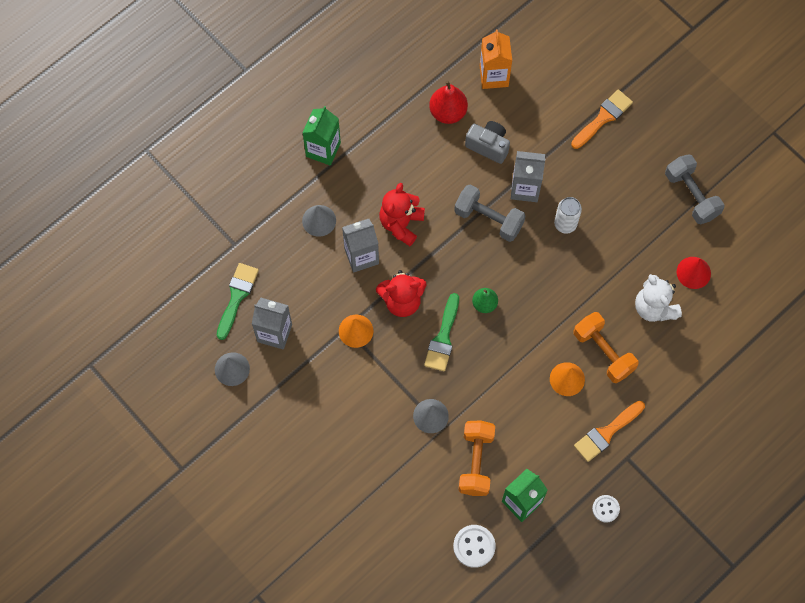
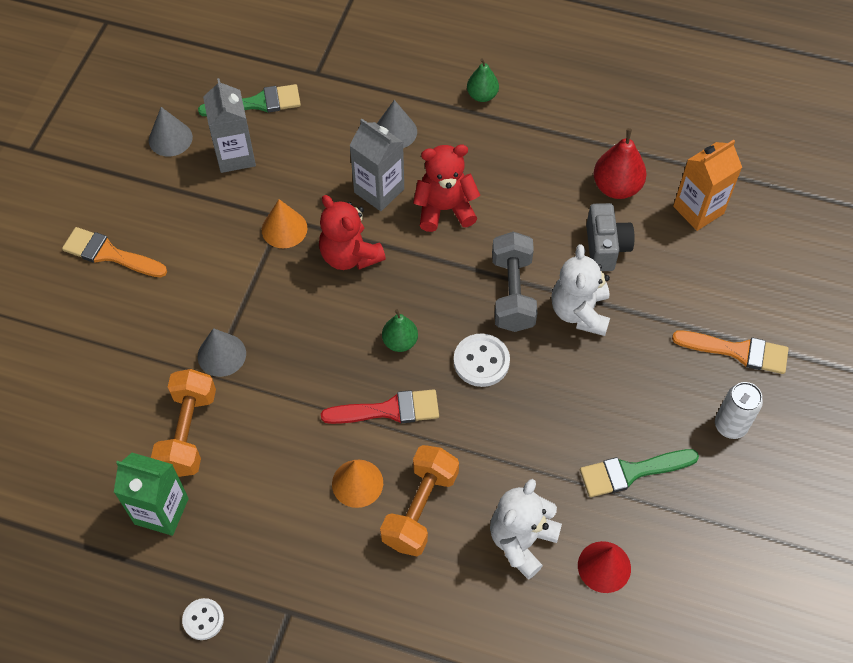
camera: 60 degrees right, 10 degrees down
(323, 150) = (482, 95): green carton -> green pear
(443, 337) = (329, 319): green brush -> green brush (631, 472)
(474, 546) = (75, 485): white button -> white button (481, 361)
(476, 462) = (188, 432): orange dumbbell -> orange dumbbell turned 60 degrees counterclockwise
(525, 188) = (579, 312): grey carton -> white teddy bear
(528, 335) = (389, 410): none -> red brush
(565, 224) = (564, 379): white can -> white can (730, 425)
(606, 433) = (310, 568): orange brush -> orange brush (109, 254)
(691, 195) = (711, 509): grey dumbbell -> none

